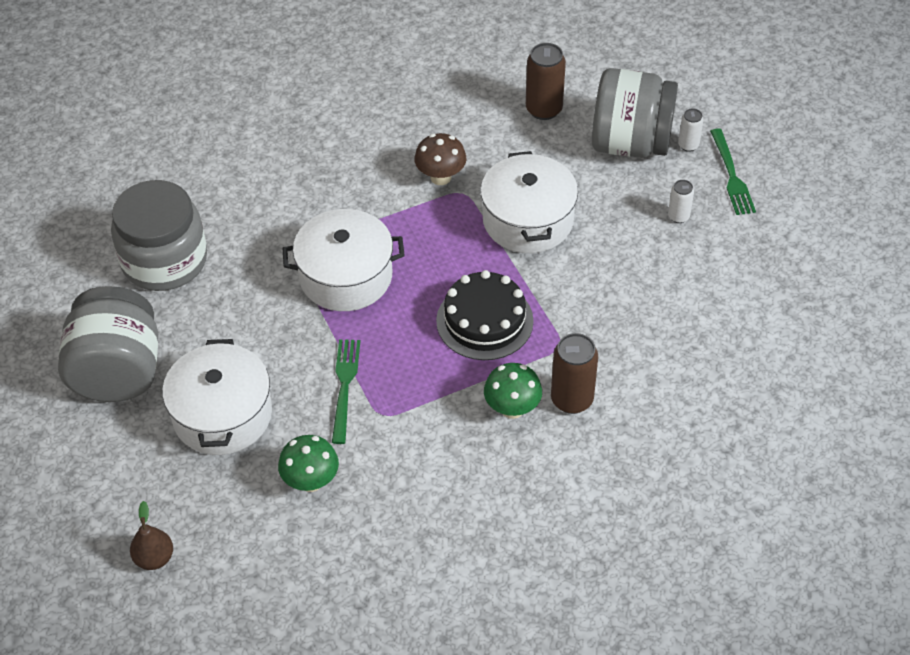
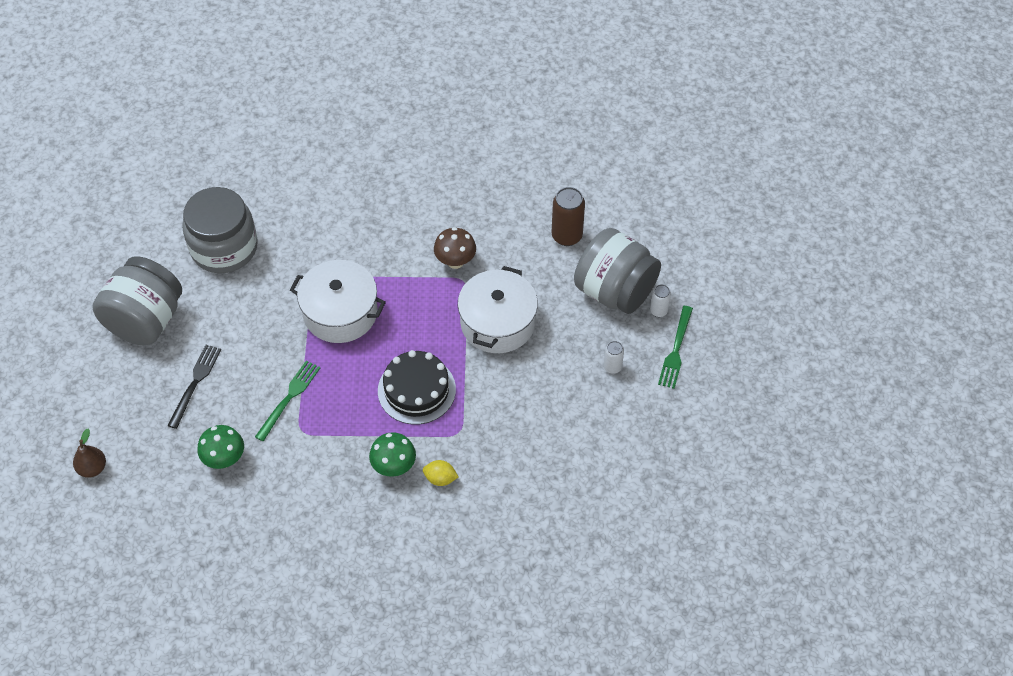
camera: 25 degrees right, 5 degrees up
(222, 414) = (195, 383): white pot -> black fork
(572, 399) = (440, 478): brown can -> yellow lemon

